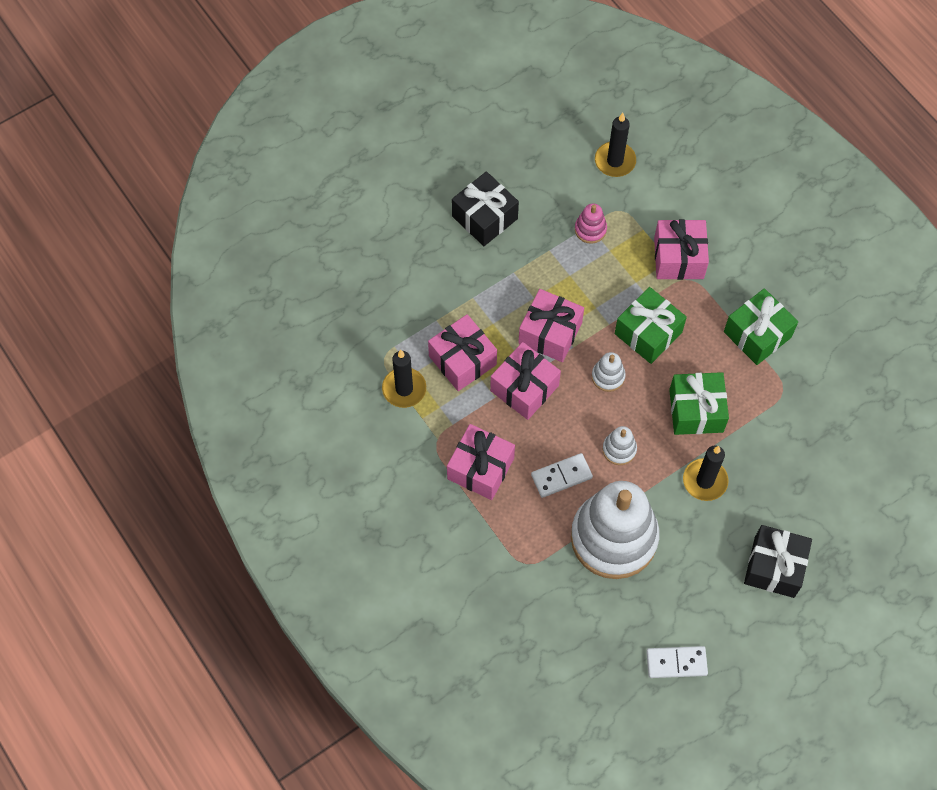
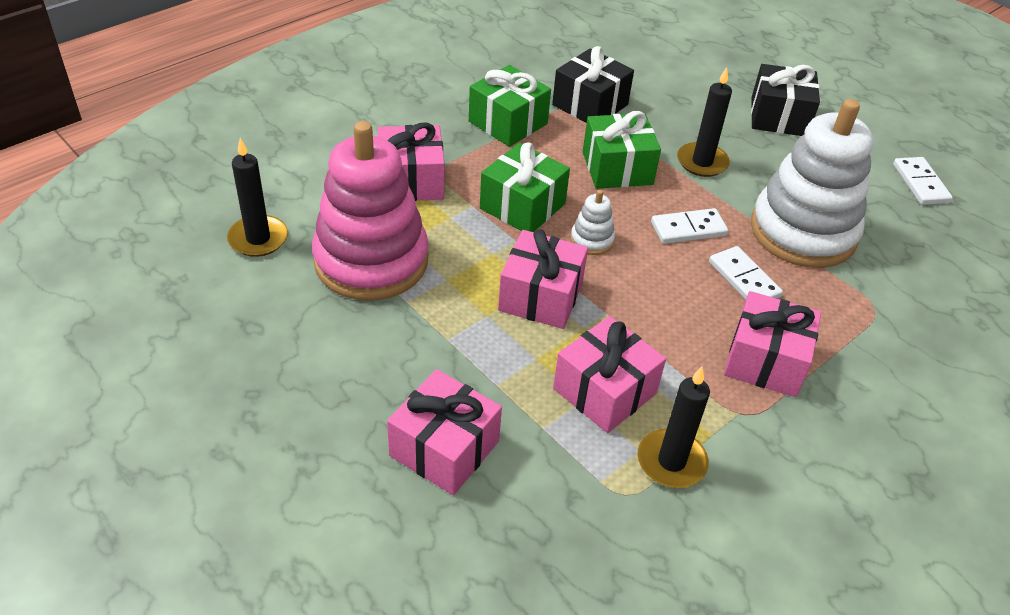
camera: 100 degrees left, 20 degrees down
(484, 217) = (353, 378): black gift -> black gift (590, 105)
(524, 388) = (630, 320): pink gift -> pink gift (444, 448)
(590, 229) = (371, 261): pink stacking toy -> pink stacking toy, size x2.49
(619, 449) = (688, 229): white stacking toy -> white domino

